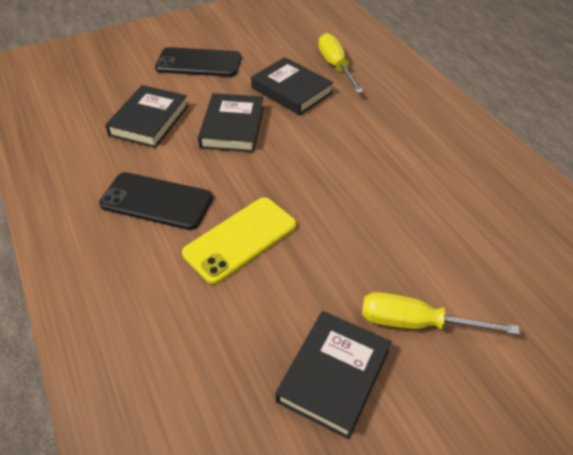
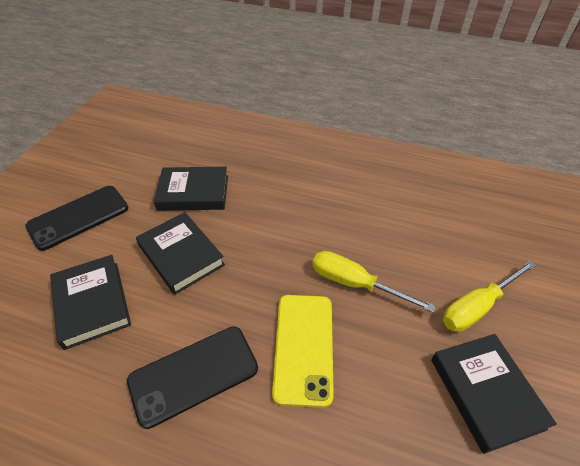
camera: 45 degrees left, 0 degrees up
(336, 66) = (205, 153): yellow screwdriver -> yellow screwdriver (355, 284)

